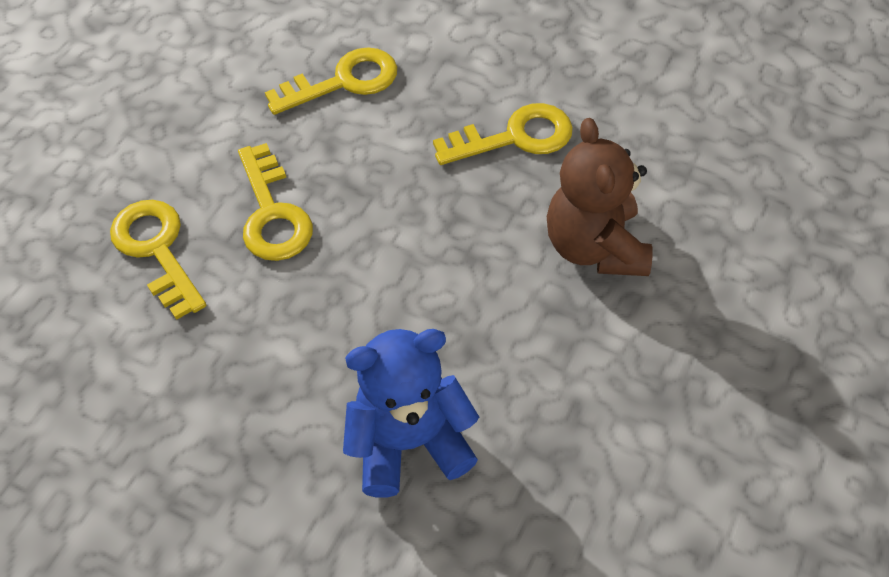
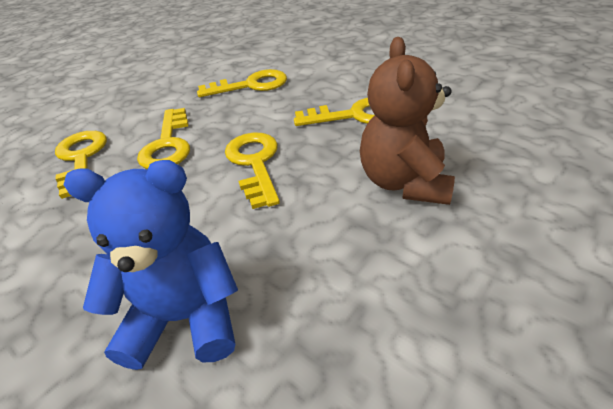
camera: 15 degrees right, 15 degrees down
(406, 235) = (255, 163): none -> yellow key

